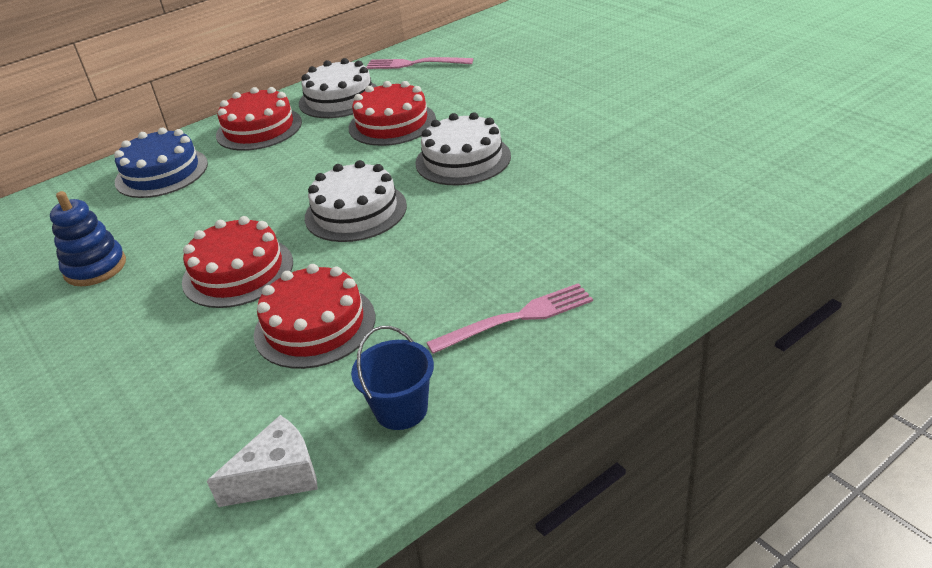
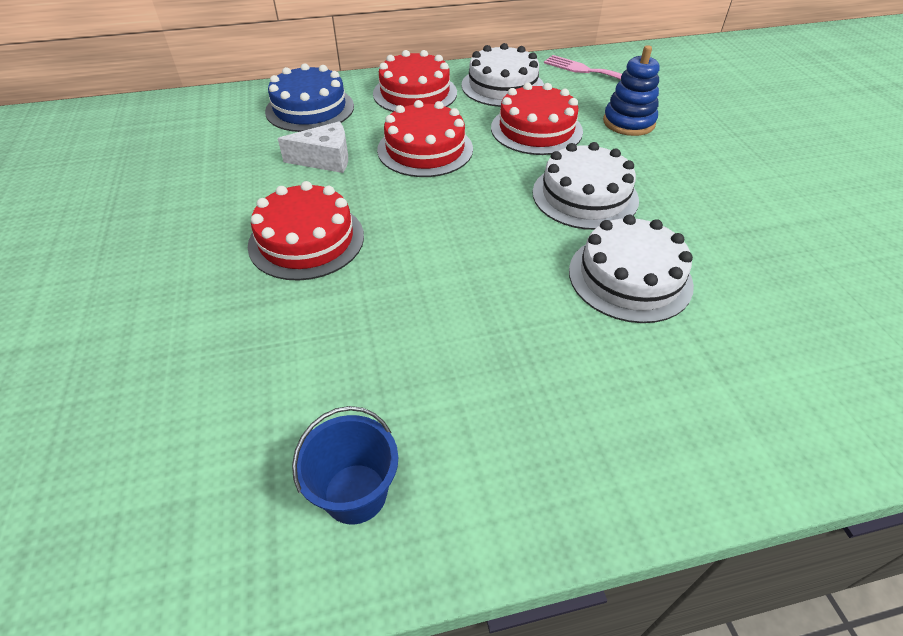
camera: 20 degrees right, 10 degrees up
(95, 268) = (198, 185): blue stacking toy -> blue stacking toy (628, 122)
(278, 476) = (189, 517): white cheese -> white cheese (325, 159)
(315, 325) = (336, 336): red cake -> red cake (425, 149)
(355, 211) = (449, 216): white cake -> white cake (629, 277)
(517, 318) = (542, 427): pink fork -> none

